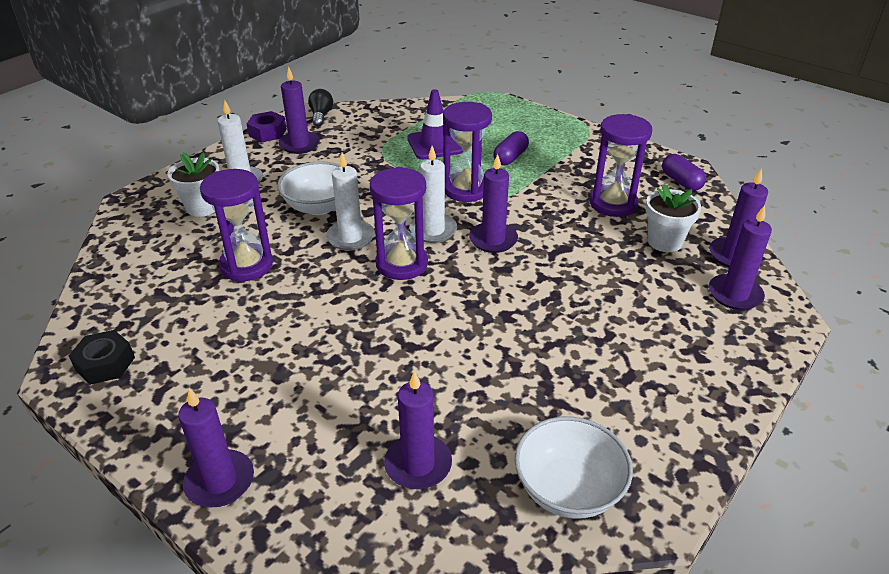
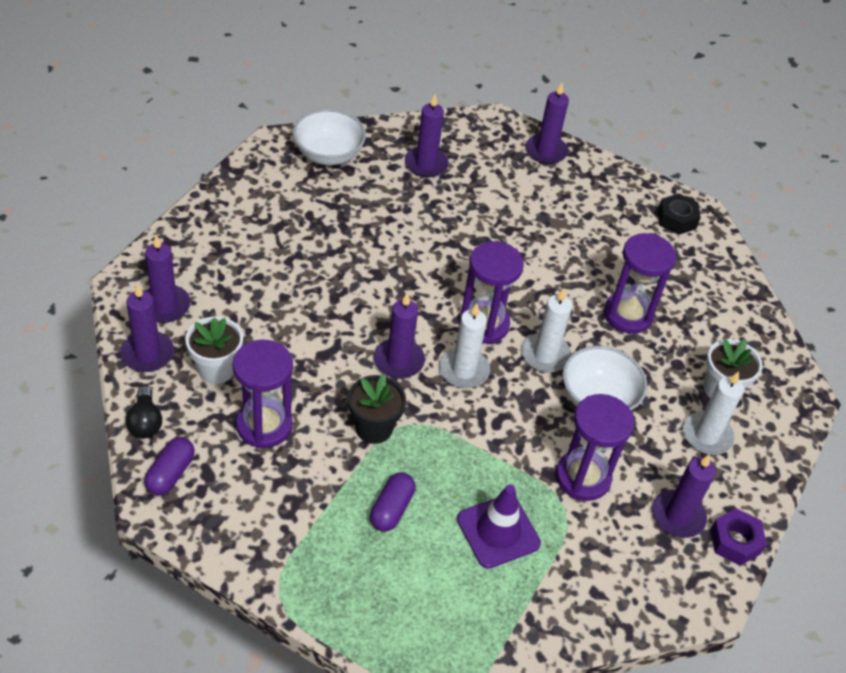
camera: 165 degrees right, 10 degrees up
(321, 116) = (684, 593): black light bulb -> black light bulb (145, 422)
(466, 190) = (440, 439): purple hourglass -> purple hourglass (583, 477)
(520, 198) = (374, 428): none -> black flower pot
(681, 182) = (170, 473): purple capsule -> purple capsule turned 60 degrees clockwise

